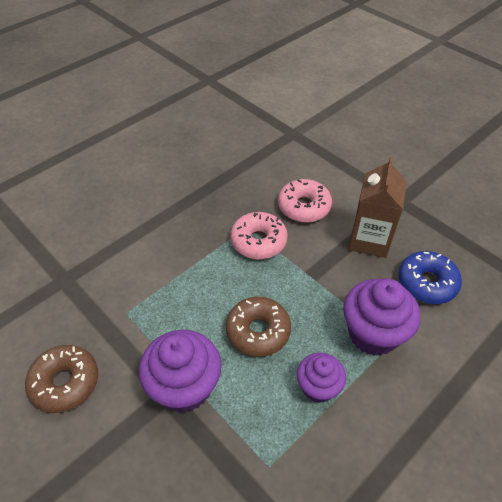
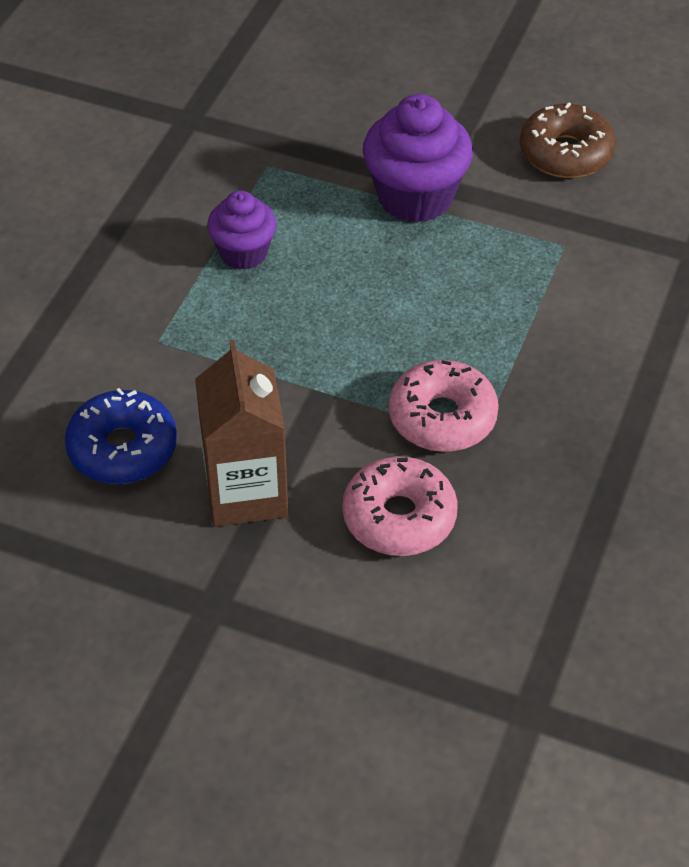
camera: 155 degrees right, 0 degrees up
(258, 331) = (360, 287): brown donut -> none
(373, 334) = (190, 341): purple cupcake -> none

